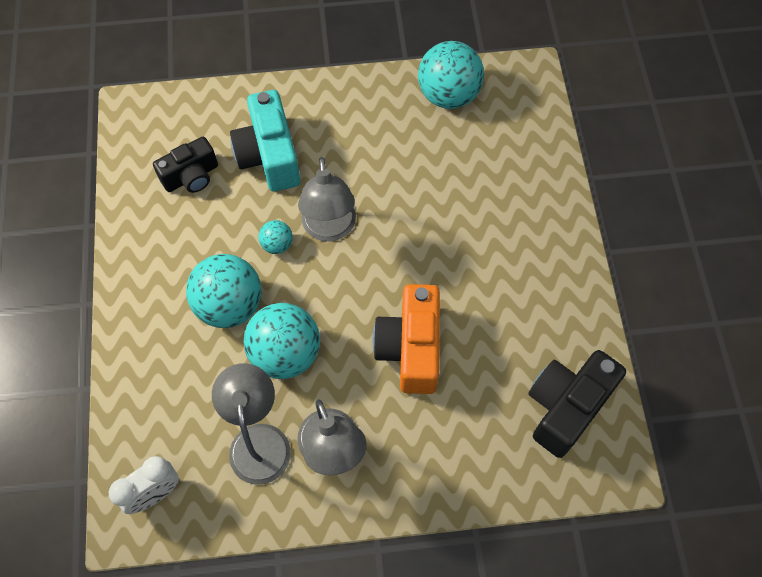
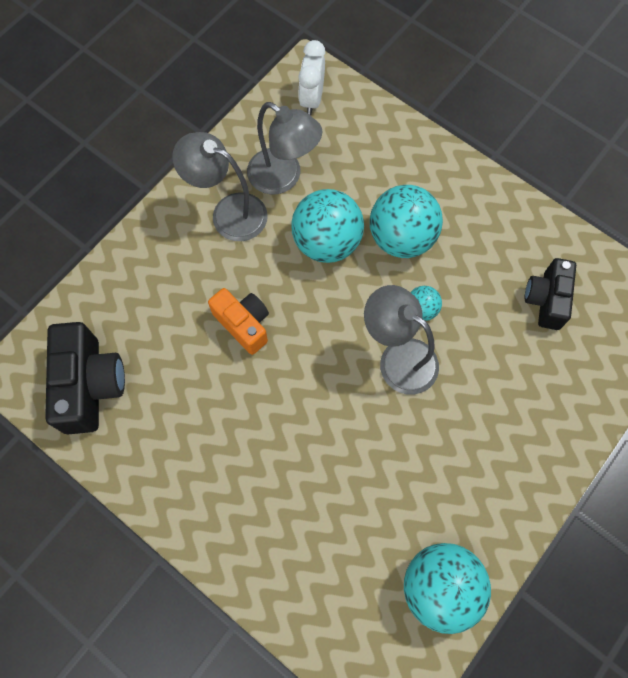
camera: 135 degrees right, 5 degrees up
(269, 156) = (513, 373): turquoise camera -> none
(410, 348) = (243, 324): orange camera -> orange camera, size x0.66

